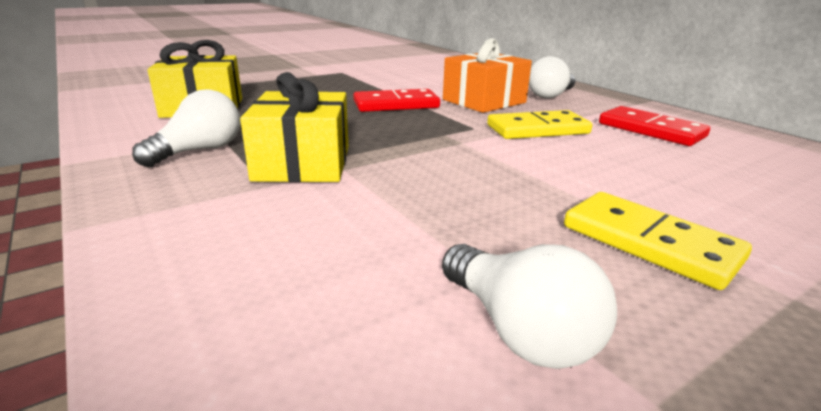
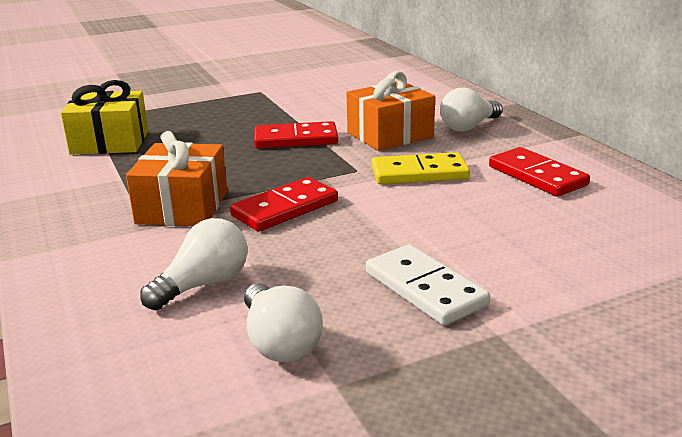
camera: 10 degrees right, 0 degrees up
(199, 151) = (99, 192): white light bulb -> white light bulb (203, 284)
(303, 163) = (182, 207): yellow gift -> orange gift
(421, 162) = (285, 208): none -> red domino
(649, 243) = (425, 289): yellow domino -> white domino

